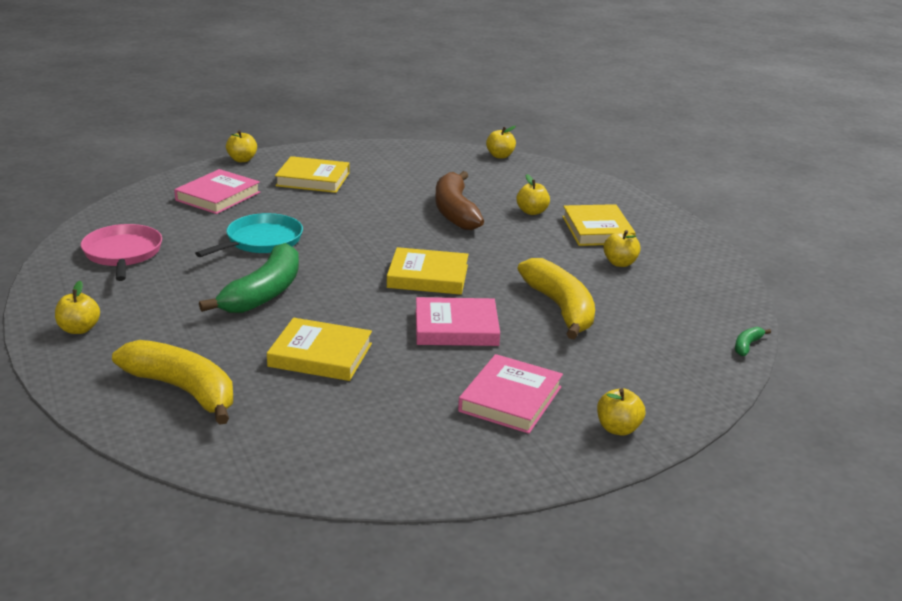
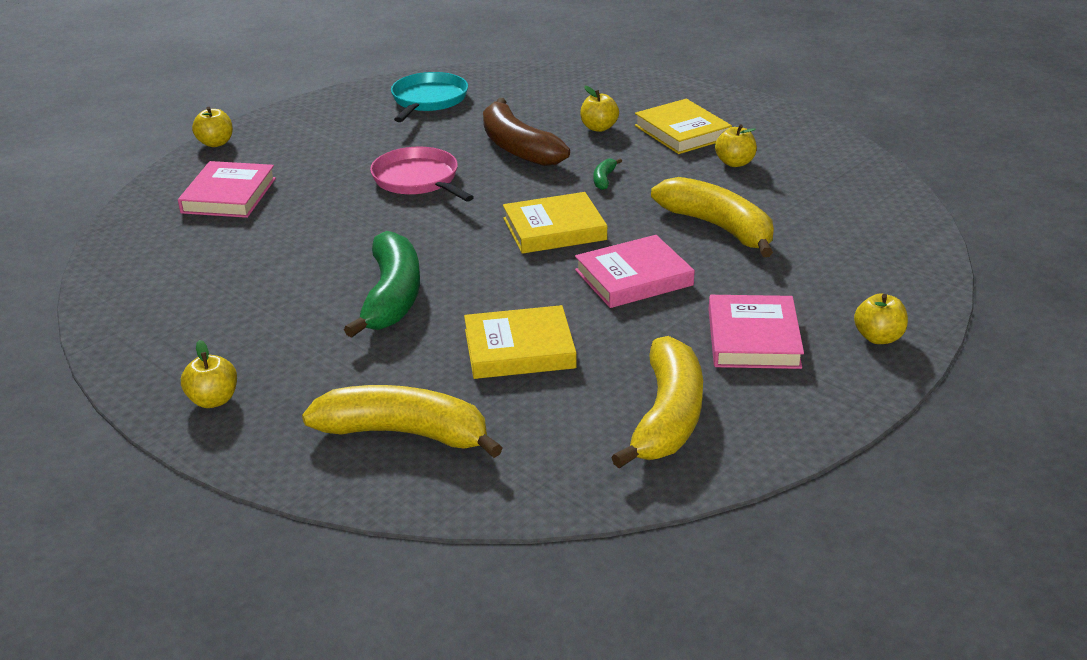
camera: 20 degrees left, 5 degrees up
(123, 254) = (178, 295): pink pan -> pink pan (418, 180)
(261, 241) = (332, 236): turquoise pan -> turquoise pan (428, 100)
(313, 179) = (323, 147): yellow book -> none
(386, 437) = (667, 416): none -> yellow banana
(500, 156) = (509, 71): yellow apple -> none
(747, 346) = (923, 218): green banana -> green banana (604, 179)

